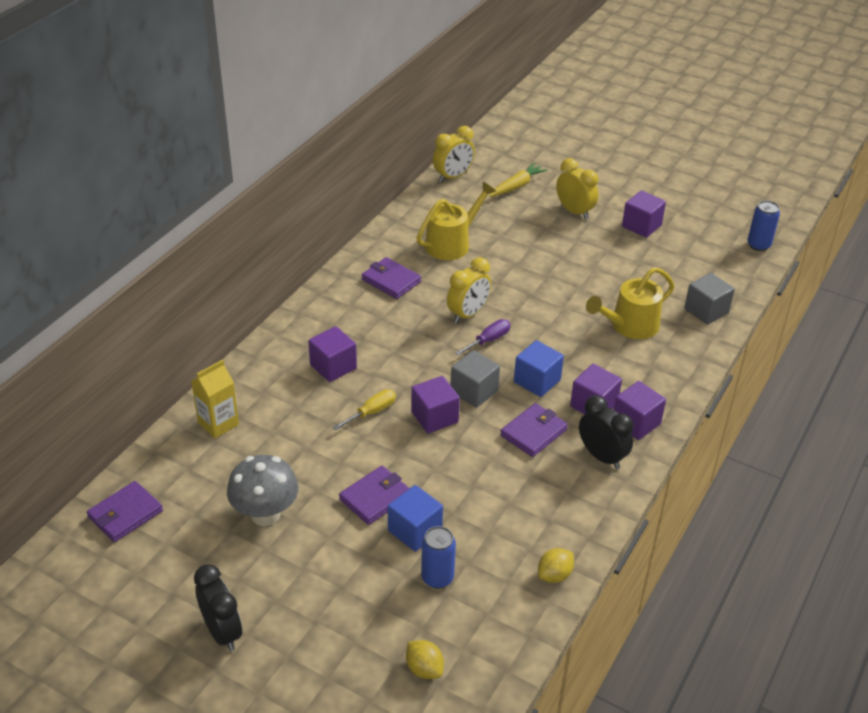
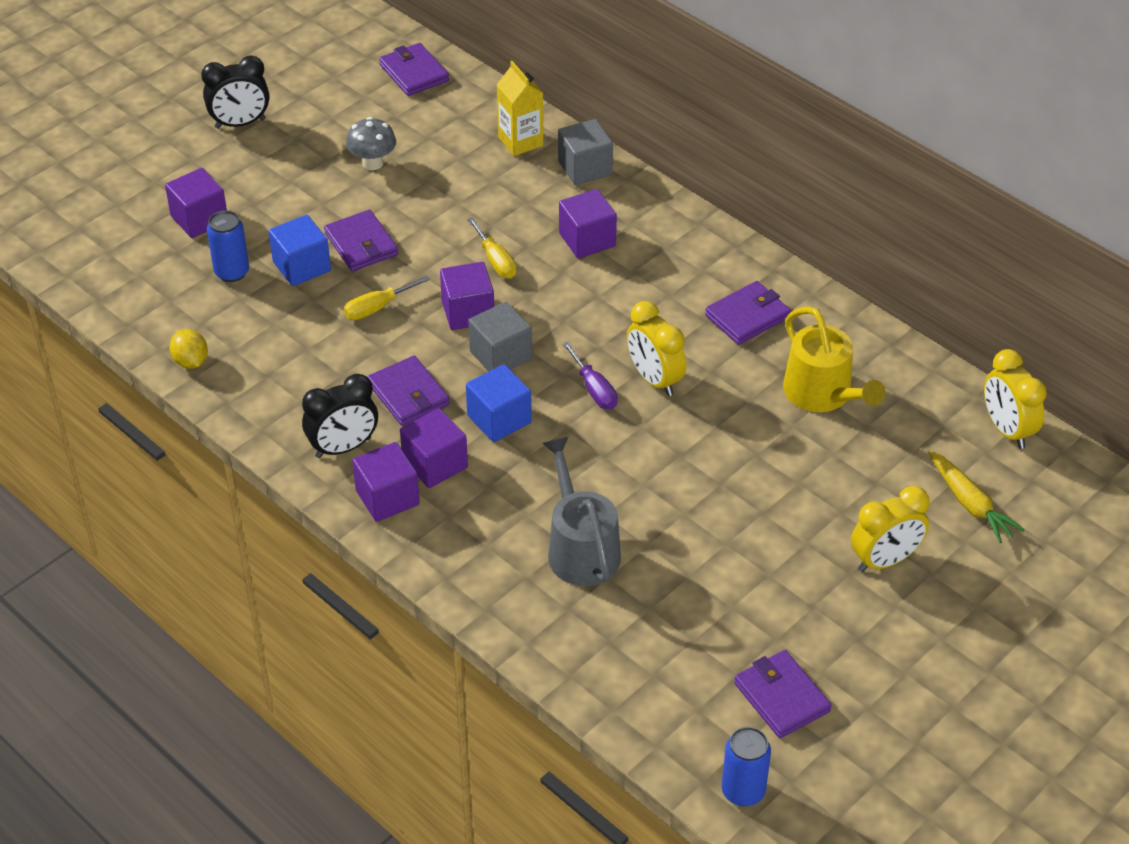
camera: 105 degrees right, 5 degrees up
(265, 514) = (372, 163): grey mushroom -> grey mushroom, size x0.67
(424, 669) = (130, 245): yellow lemon -> none
(448, 470) = (377, 308): none -> yellow screwdriver
(630, 326) = (580, 549): yellow watering can -> grey watering can
(641, 226) = (829, 639): purple cube -> purple cube (199, 219)
(690, 238) = (781, 697): none -> purple wallet
(706, 311) = (589, 653): grey cube -> grey cube (585, 168)

